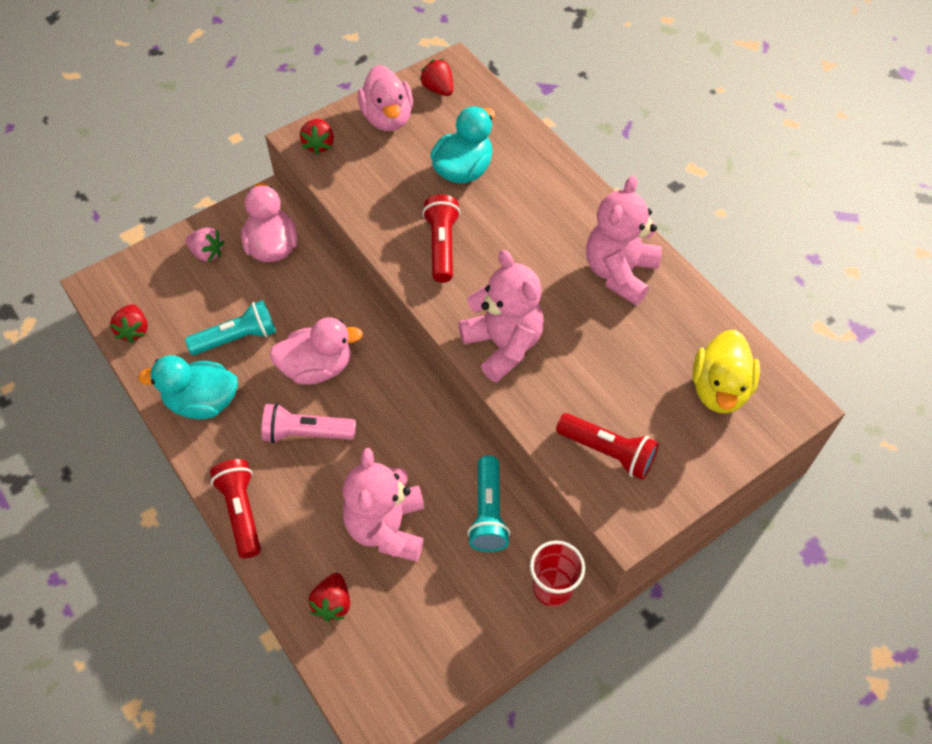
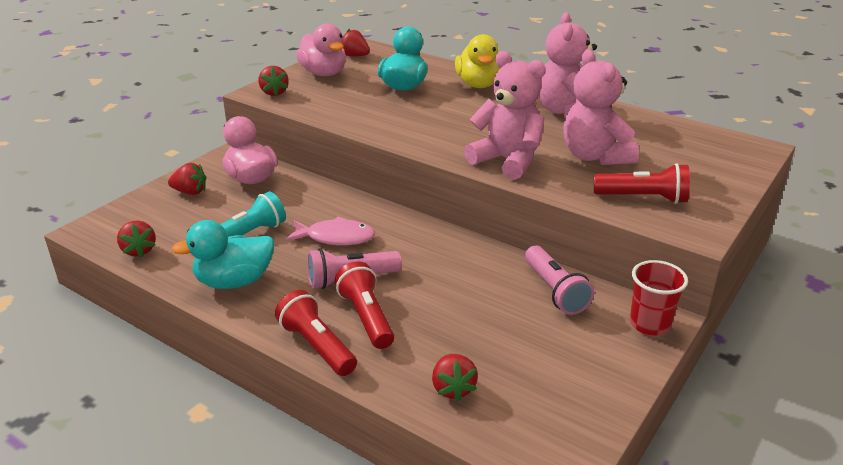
camera: 20 degrees left, 25 degrees down
(207, 253) = (190, 192): pink strawberry -> red strawberry
(317, 368) = (335, 237): pink duck -> pink fish
(387, 528) = (470, 322): pink teddy bear -> pink teddy bear (595, 156)
(441, 246) = (415, 123): red flashlight -> red flashlight (366, 317)
(488, 513) = (555, 291): turquoise flashlight -> pink flashlight
(719, 389) = (695, 151): yellow duck -> yellow duck (478, 84)

